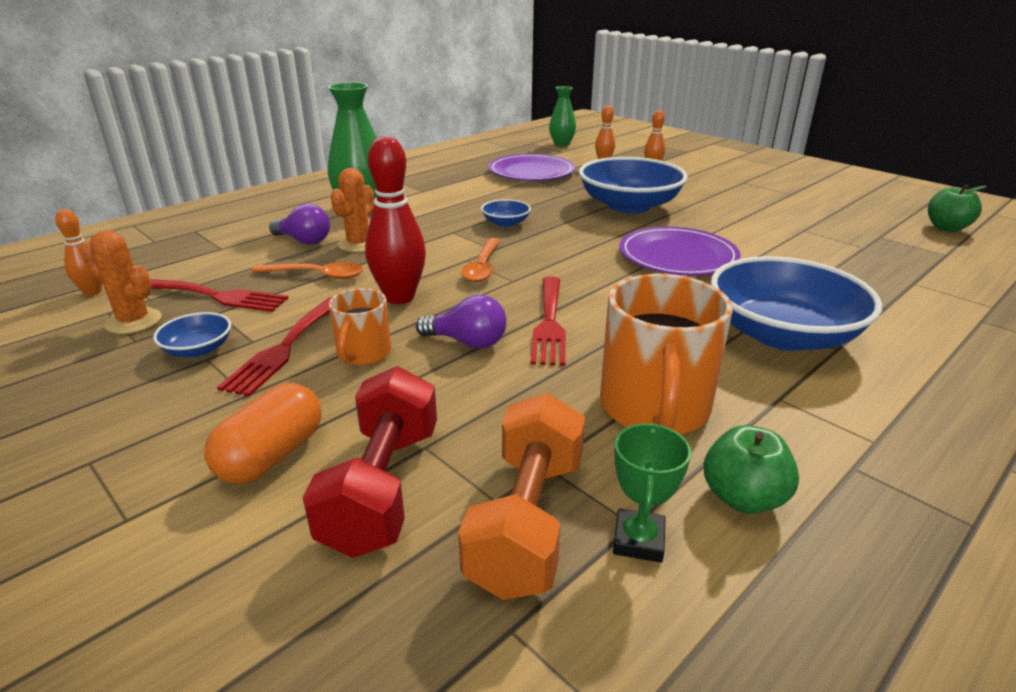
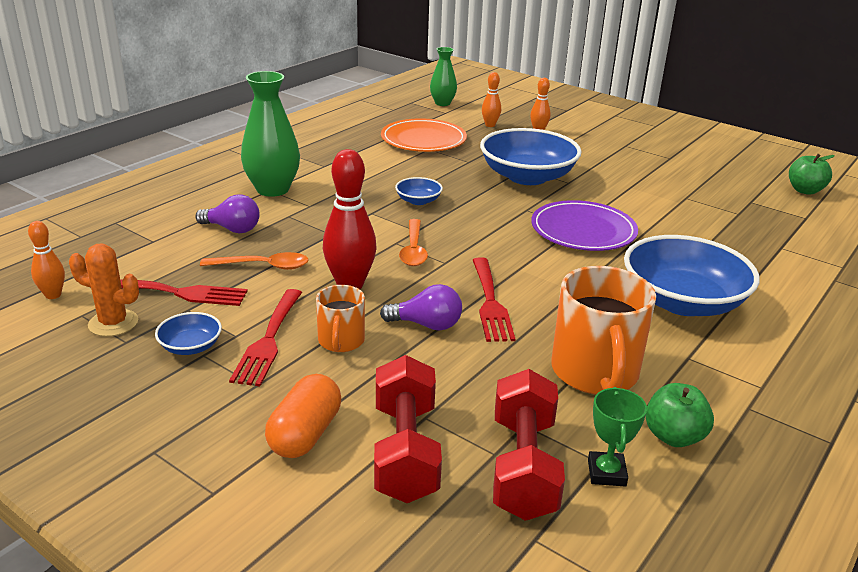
camera: 10 degrees left, 0 degrees up
(359, 244) = (287, 230): orange cactus -> none
(527, 521) = (523, 467): orange dumbbell -> red dumbbell
(531, 172) = (423, 139): purple plate -> orange plate

